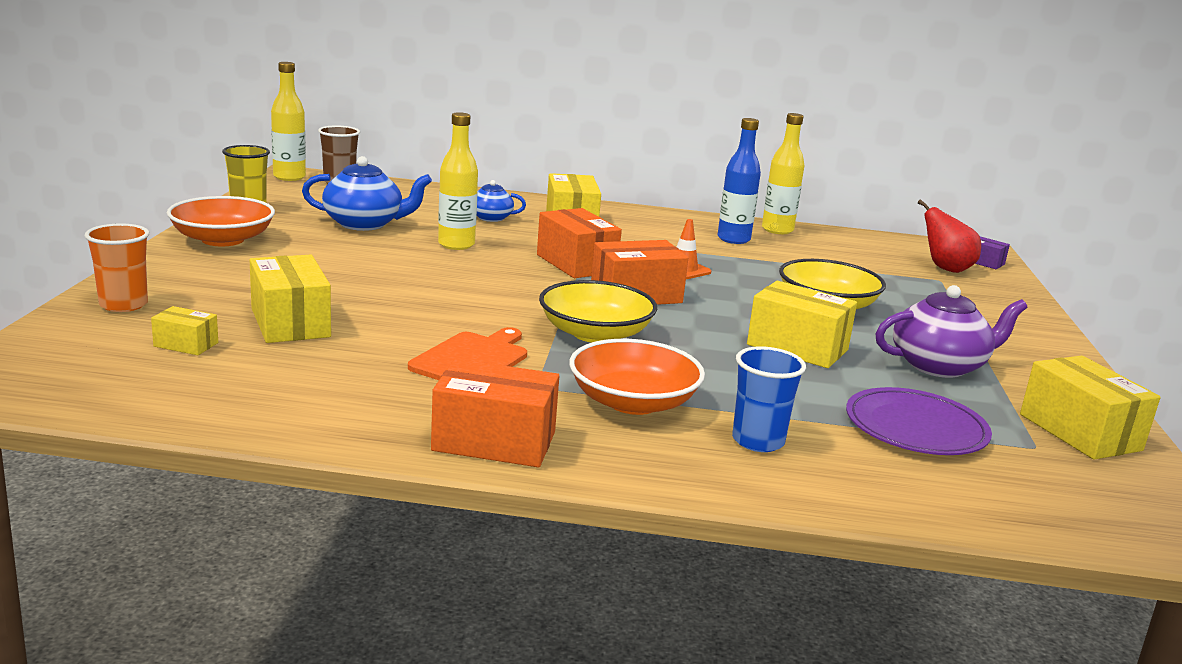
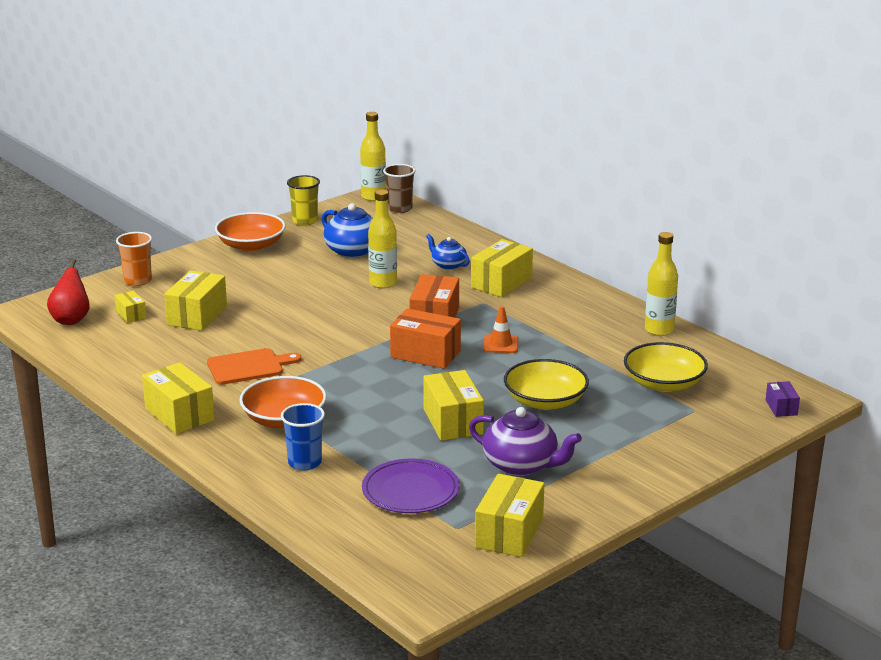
camera: 45 degrees right, 5 degrees up
(494, 441) = (179, 414): orange box -> yellow box
(595, 333) = (346, 372): yellow bowl -> yellow bowl (664, 383)
(733, 239) = (599, 329): blue bottle -> none
(945, 268) = (727, 403): red pear -> red pear (71, 320)

